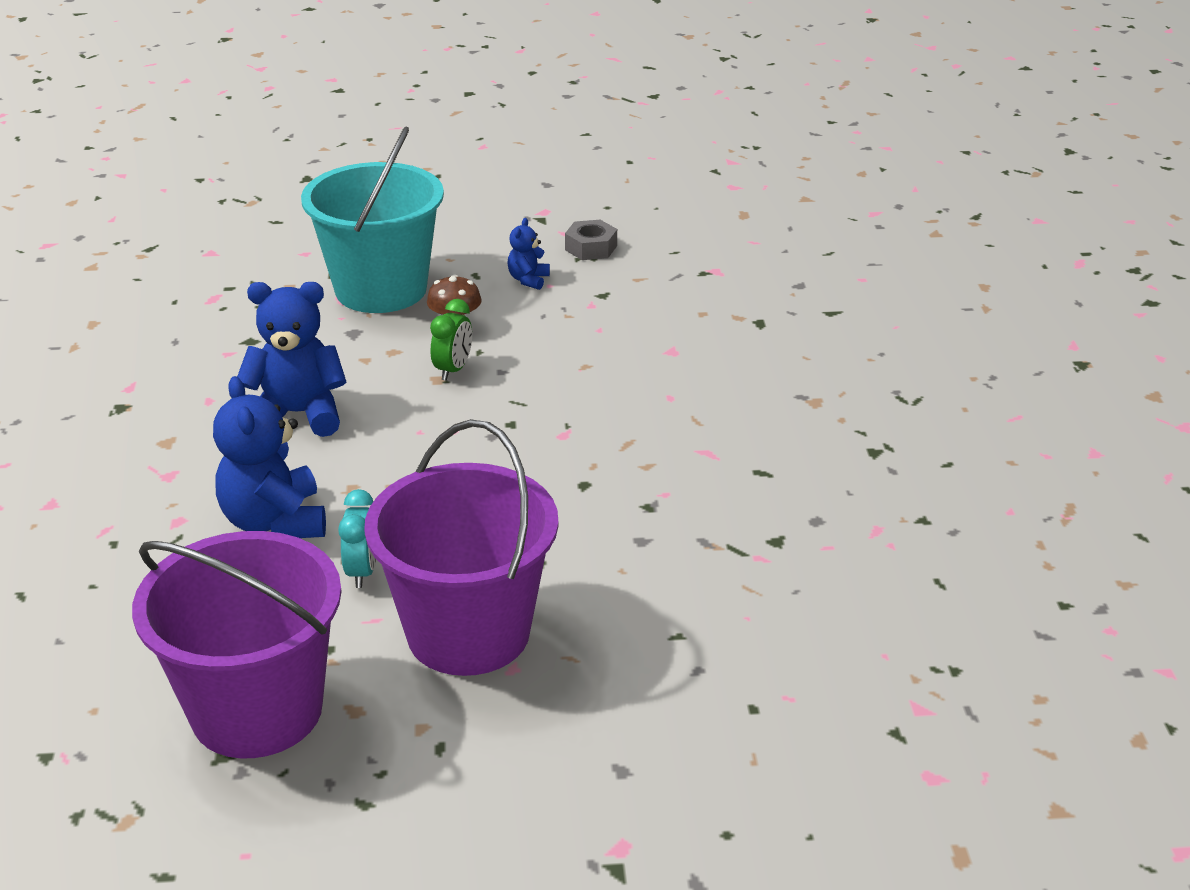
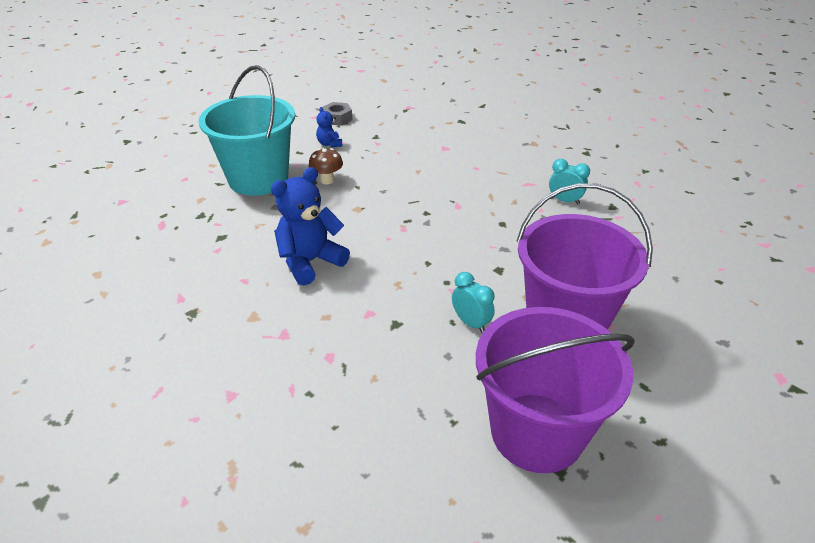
camera: 40 degrees left, 5 degrees up
(275, 522) = (386, 324): blue teddy bear -> none
(453, 370) = (358, 201): green clock -> none
(719, 499) = (564, 201): none -> turquoise clock

